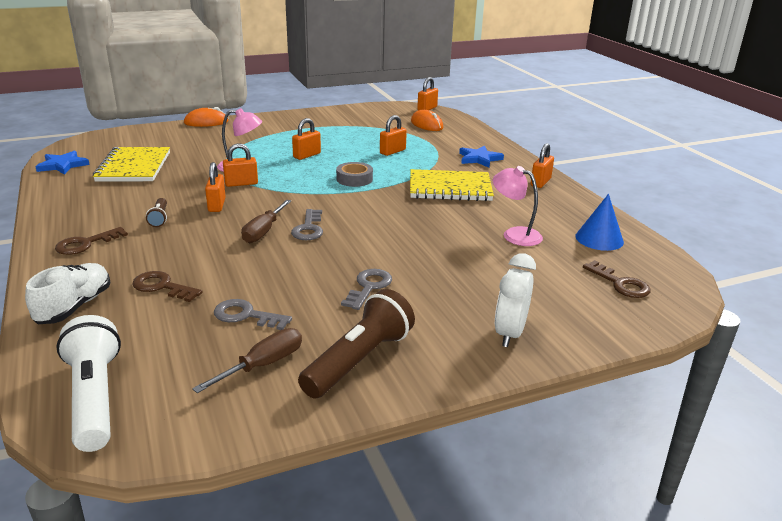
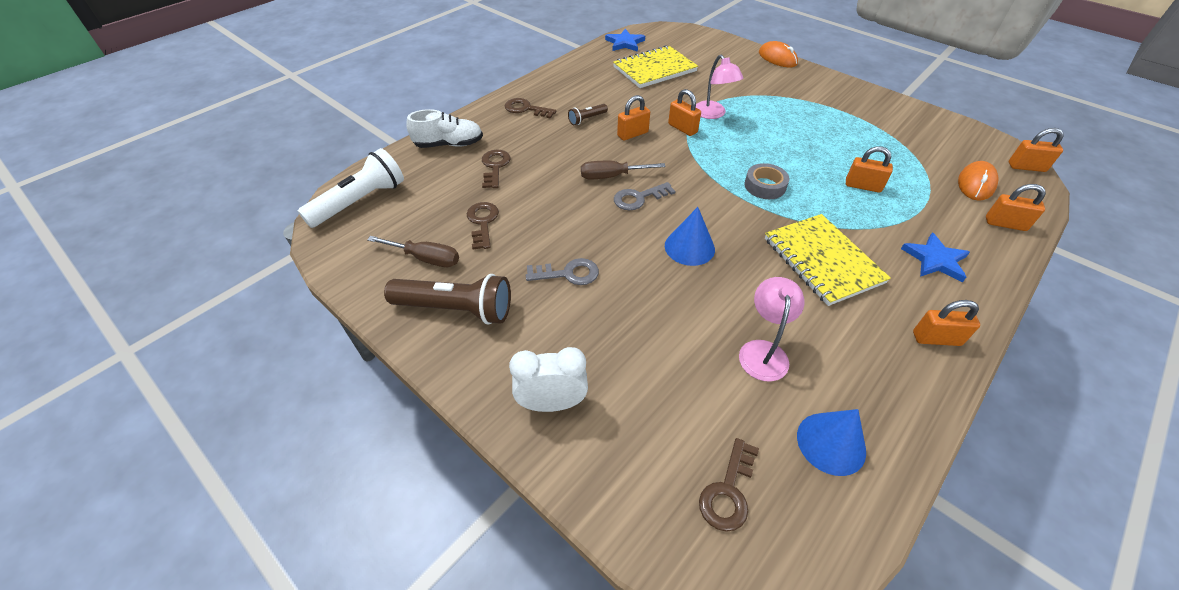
camera: 65 degrees right, 20 degrees up
(246, 315) = (482, 222): grey key -> brown key
(307, 155) = (781, 137): orange padlock -> orange padlock (1005, 224)
(390, 227) = (689, 247): none -> blue cone

